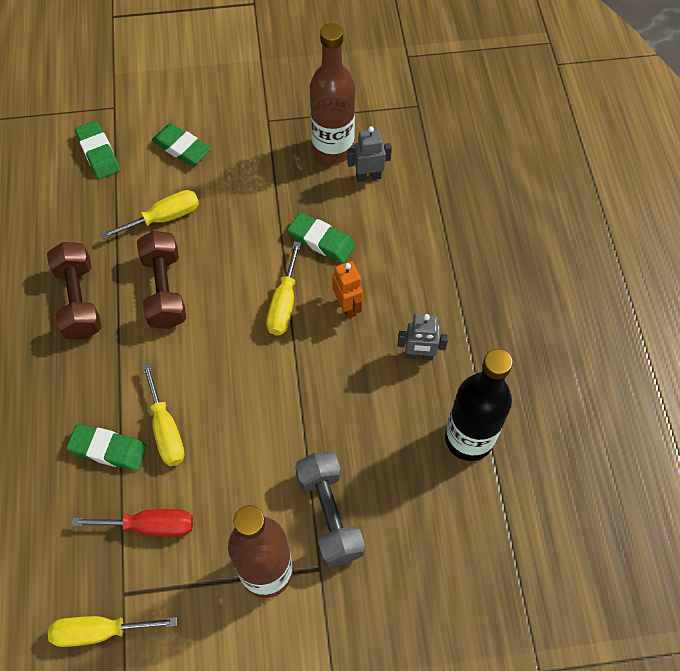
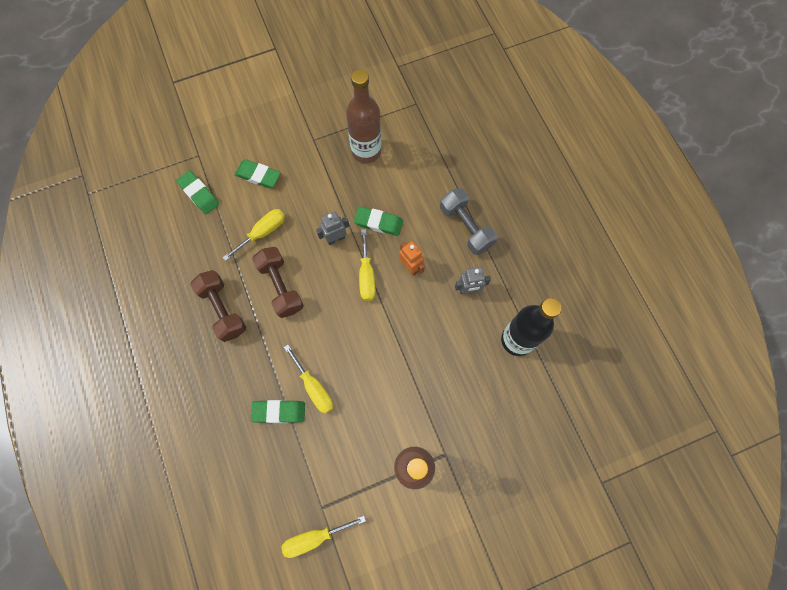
camera: 15 degrees left, 10 degrees up
(150, 526) = (325, 457): red screwdriver -> none
(330, 514) = (441, 416): grey dumbbell -> grey dumbbell (466, 227)
(368, 176) = (397, 166): grey robot -> grey robot (335, 238)

